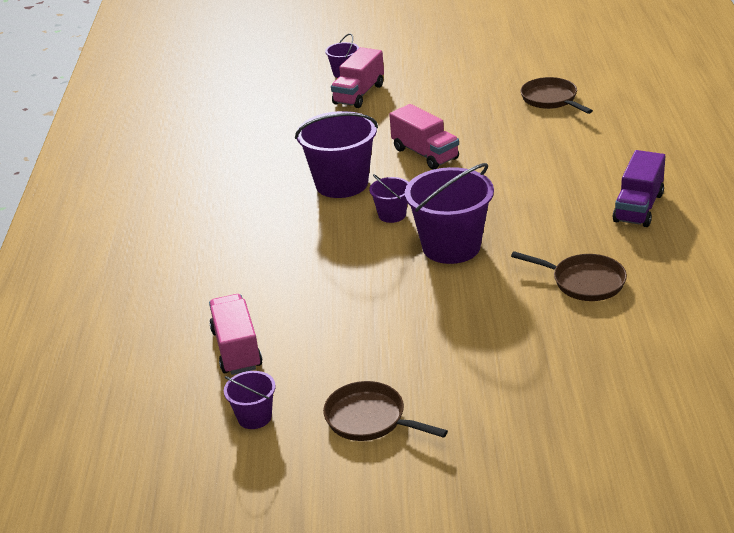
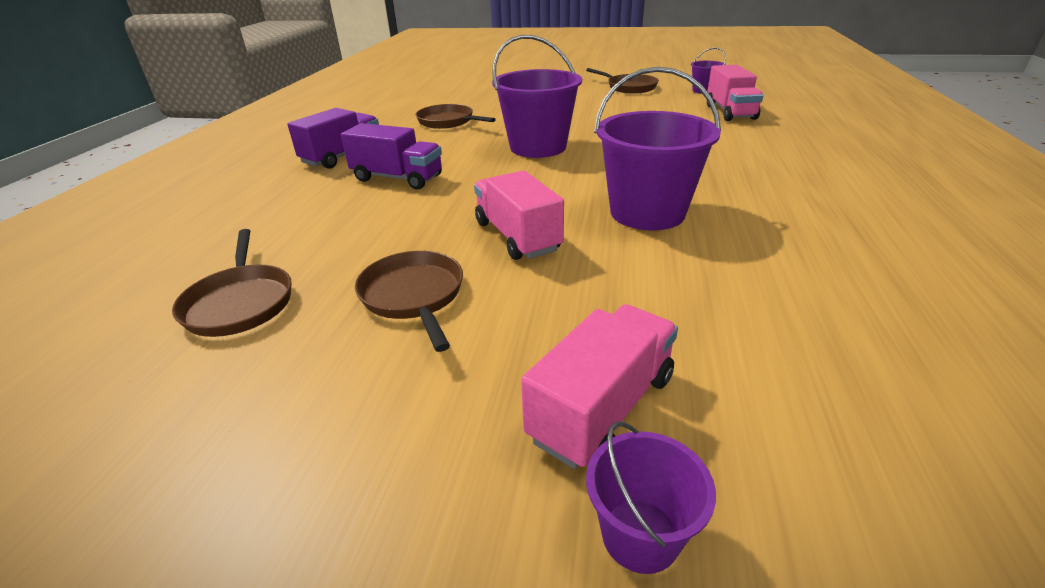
camera: 170 degrees left, 0 degrees up
(392, 215) = (588, 175): purple bucket -> none
(463, 115) = (414, 296): none -> brown pan
(554, 189) = (397, 178): none -> purple truck

